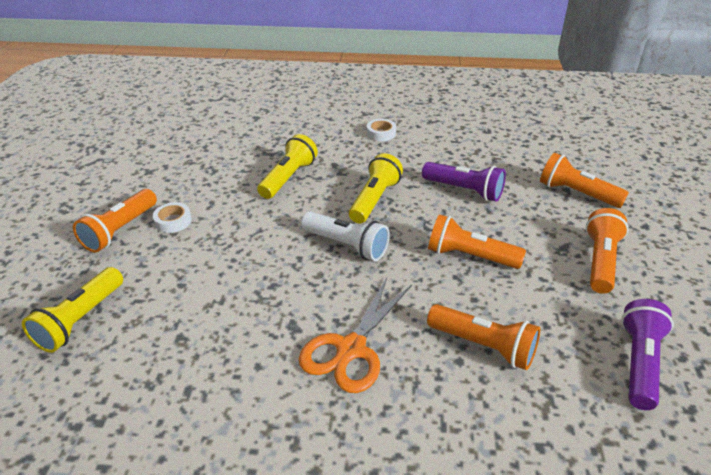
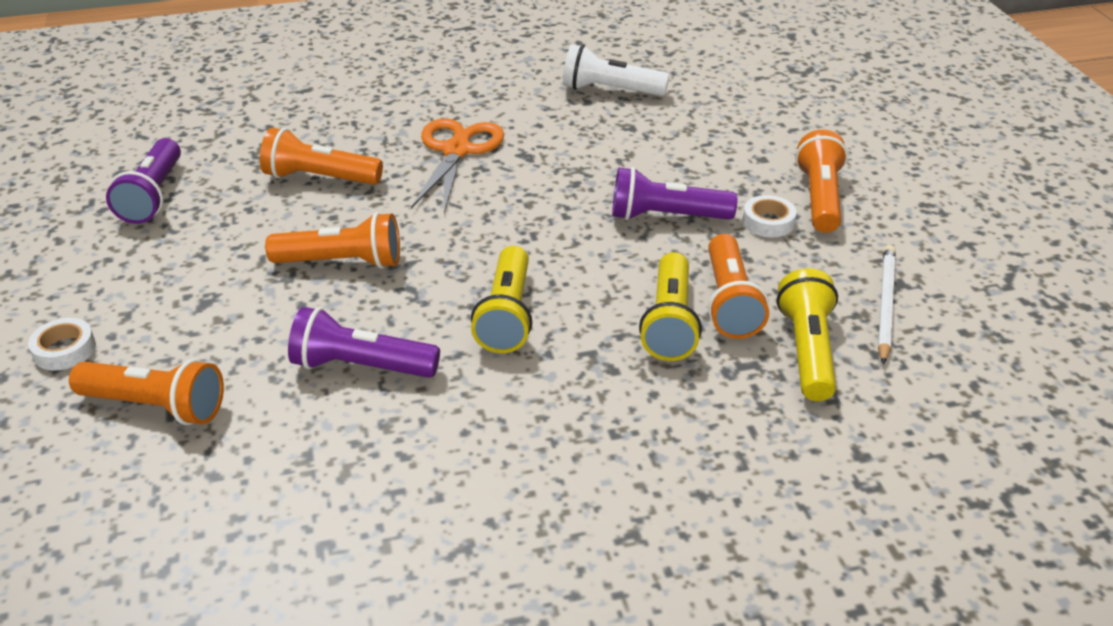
camera: 160 degrees right, 0 degrees up
(80, 320) = (742, 120): yellow flashlight -> yellow flashlight (807, 350)
(171, 163) = (885, 304): none -> white pencil
(233, 240) = (666, 216): none -> purple flashlight
(347, 245) = (513, 241): white flashlight -> white flashlight (610, 90)
(381, 133) = (563, 473): white tape -> white tape (64, 350)
(600, 261) = (156, 293): orange flashlight -> orange flashlight (729, 302)

